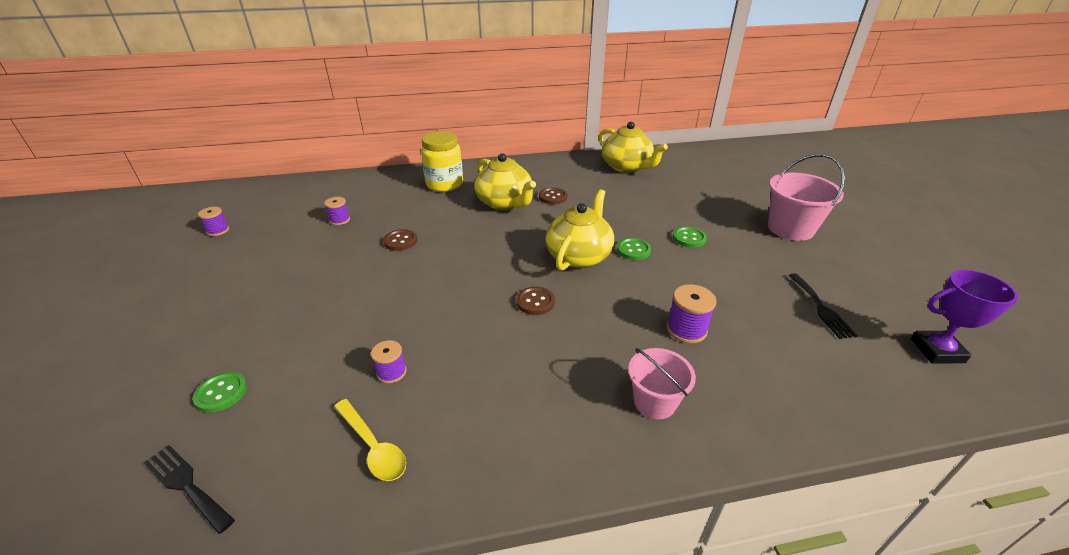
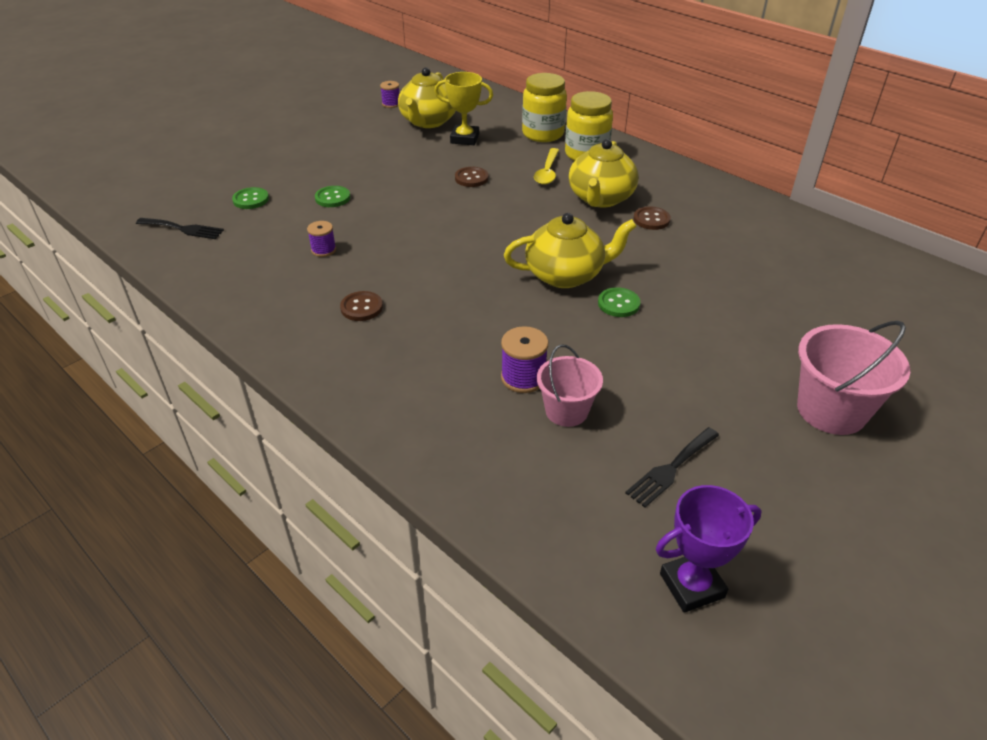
camera: 55 degrees right, 5 degrees up
(186, 485) = (183, 229): black fork -> black fork turned 105 degrees clockwise
(340, 220) = (464, 139): purple spool -> yellow trophy
(373, 447) = (256, 275): yellow spoon -> yellow spoon (547, 172)
(391, 187) = (543, 134): none -> yellow jar
(535, 302) = (468, 278): brown button -> brown button (361, 307)
(627, 167) = (795, 240): yellow teapot -> yellow teapot (428, 121)
(654, 401) = (407, 386): pink bucket -> pink bucket (566, 411)
(689, 238) = (693, 334): green button -> green button (332, 198)
(937, 351) = (692, 585): purple trophy -> purple trophy turned 75 degrees counterclockwise

